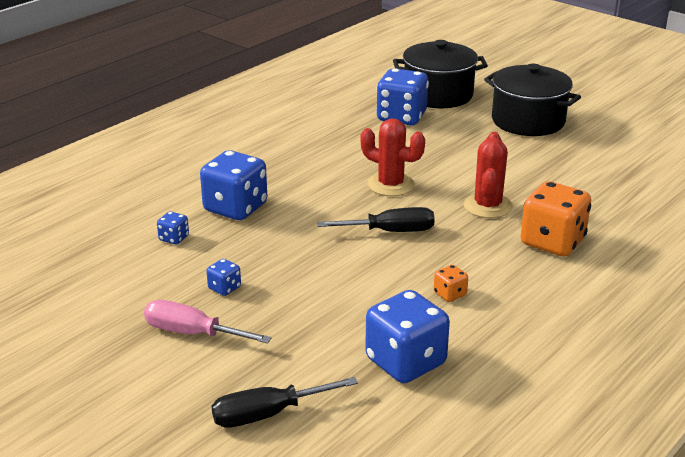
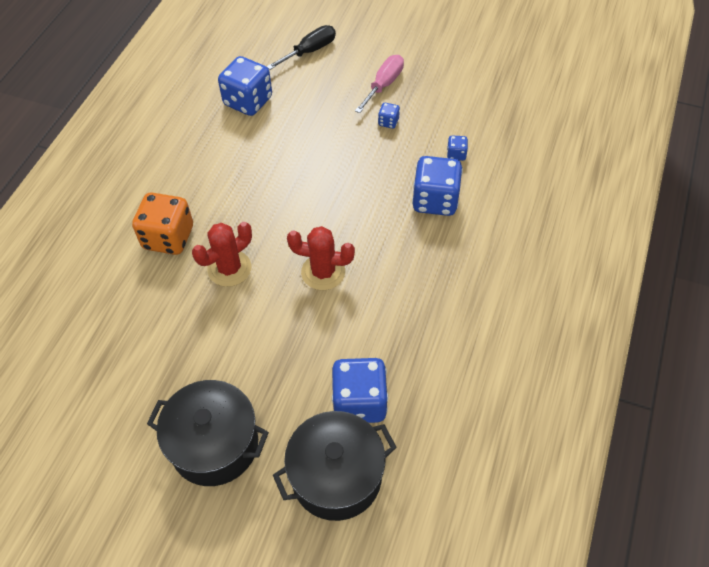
camera: 160 degrees right, 25 degrees up
(192, 333) = (384, 85): pink screwdriver -> pink screwdriver turned 60 degrees counterclockwise
(390, 231) = (300, 211): black screwdriver -> none
(450, 294) = (235, 161): orange dice -> none
(487, 206) = (229, 268): red cactus -> red cactus turned 60 degrees clockwise

